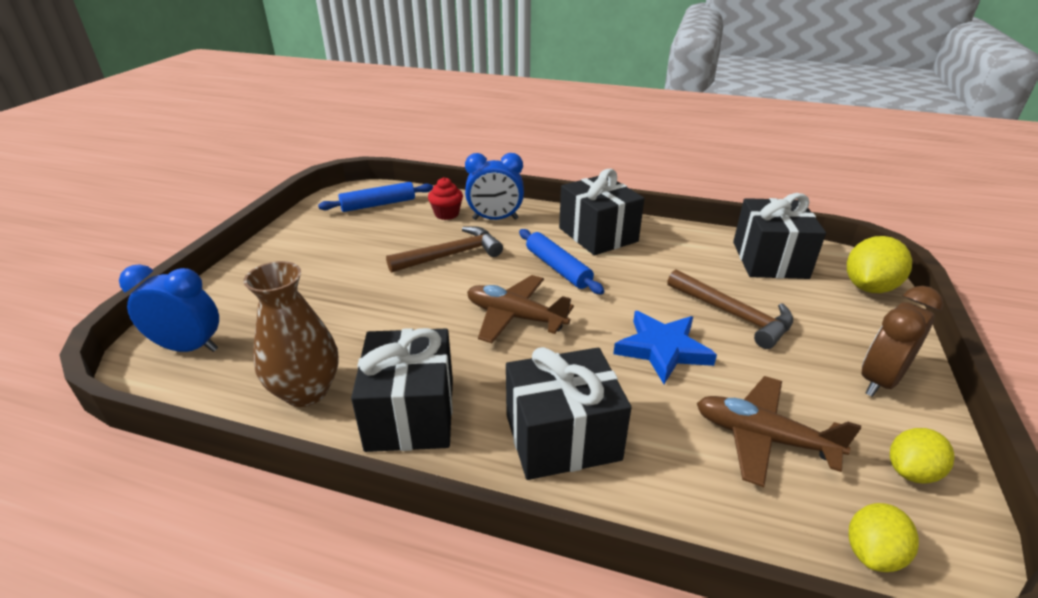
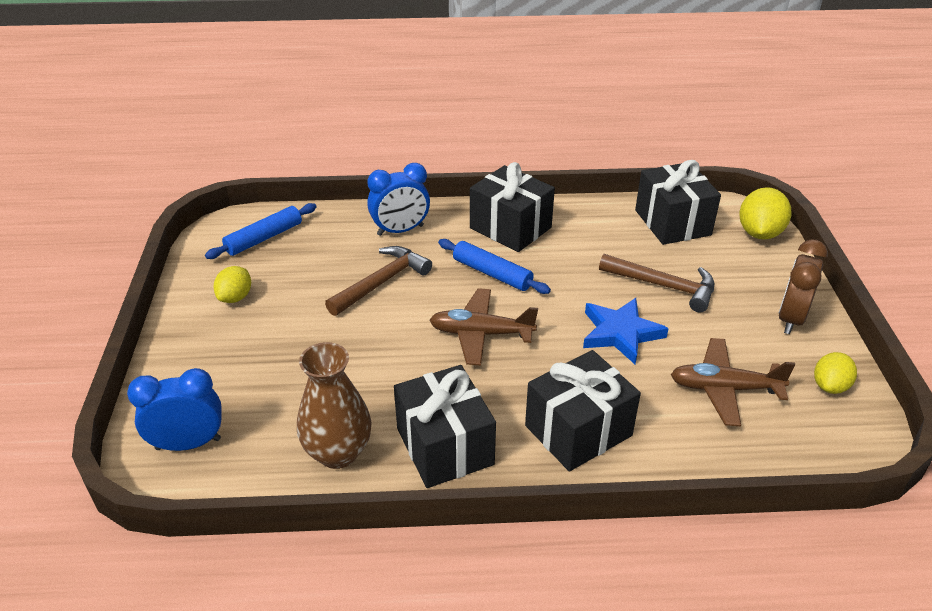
camera: 20 degrees left, 5 degrees up
(446, 214) = (346, 235): red cupcake -> none
(872, 553) = (820, 451): yellow lemon -> yellow lemon (235, 297)

